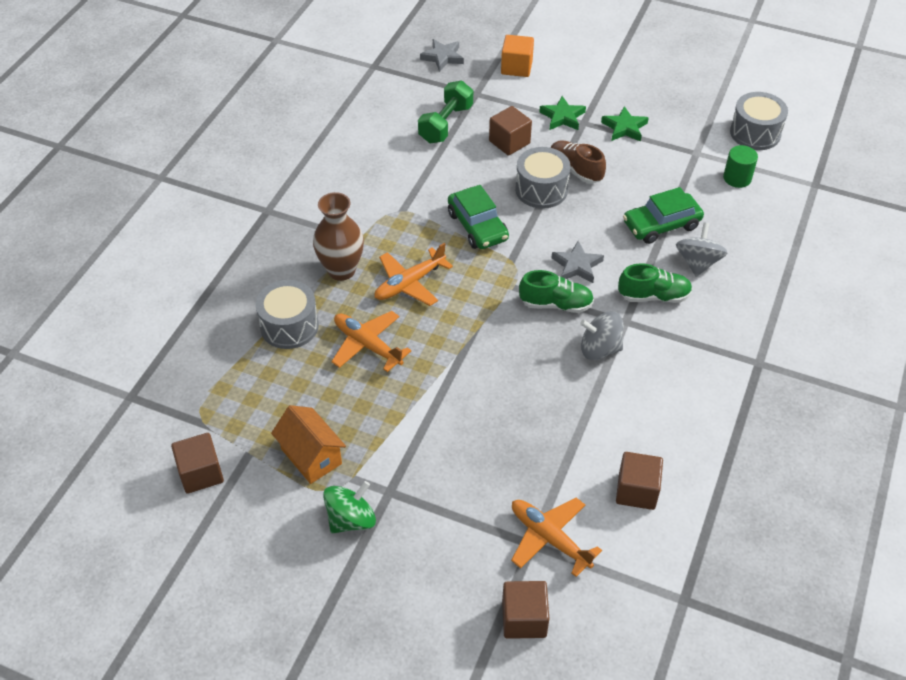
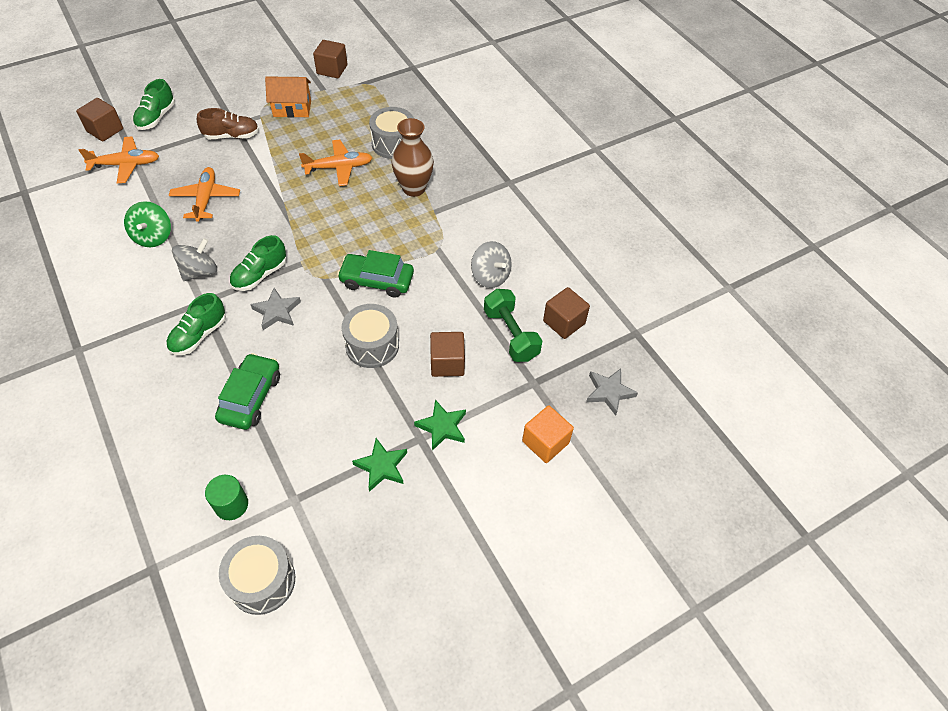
camera: 125 degrees right, 5 degrees up
(351, 519) = (237, 103): green spinning top -> green spinning top (153, 236)
(409, 284) = (365, 213): orange plane -> orange plane (206, 198)
(452, 583) = (156, 117): none -> green shoe
(575, 170) = (369, 385): brown shoe -> brown shoe (232, 136)
(636, 491) = (97, 217): brown cube -> brown cube (564, 322)
(698, 263) = (191, 389): grey spinning top -> grey spinning top (490, 276)

